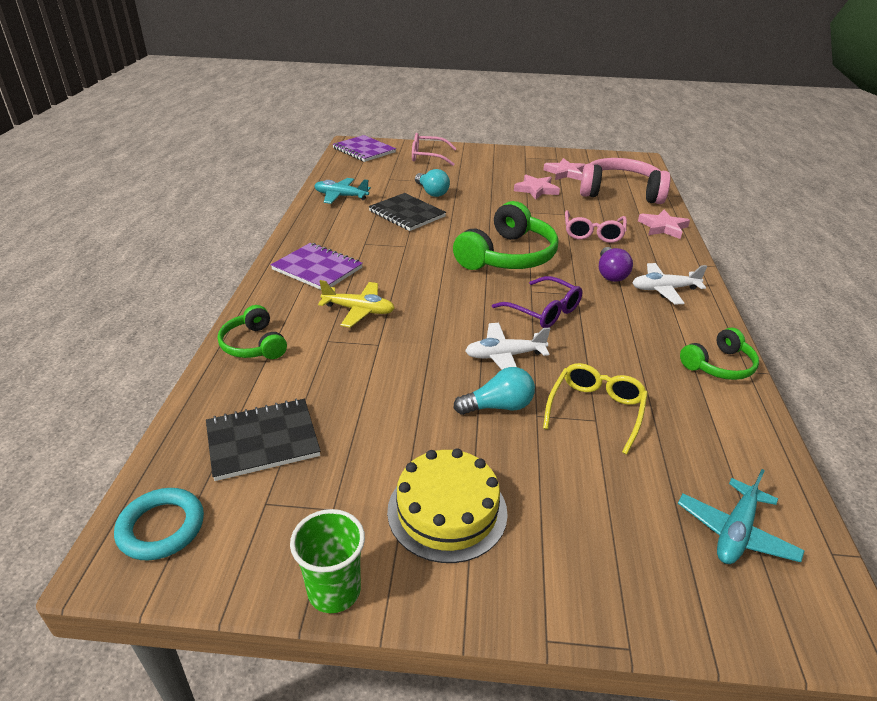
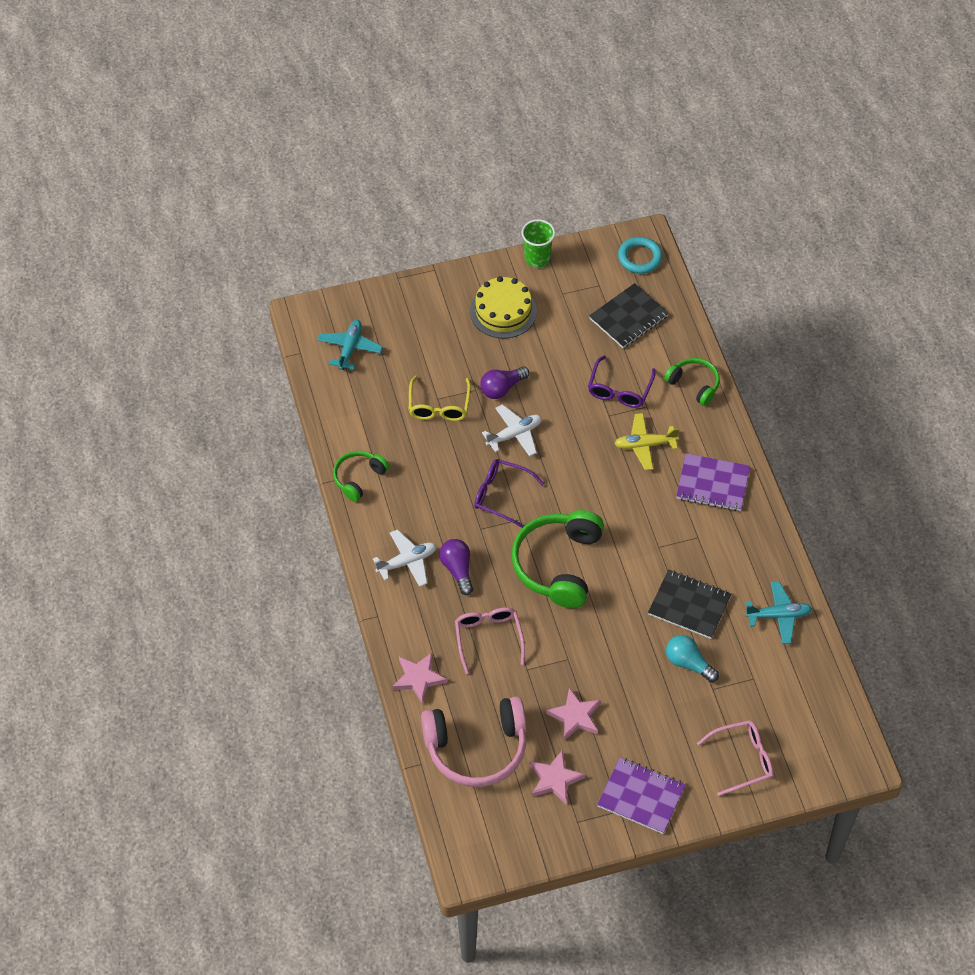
camera: 160 degrees right, 20 degrees up
(346, 363) = (619, 390): none -> purple glasses
(364, 150) = (831, 746): purple notebook -> purple notebook (641, 797)
(498, 406) = (502, 388): turquoise light bulb -> purple light bulb

